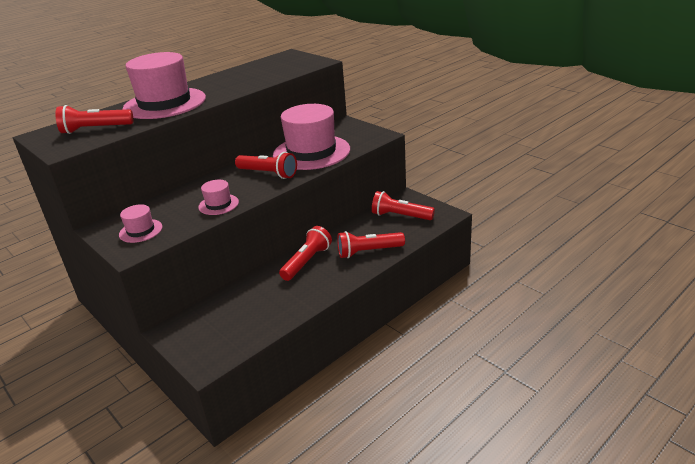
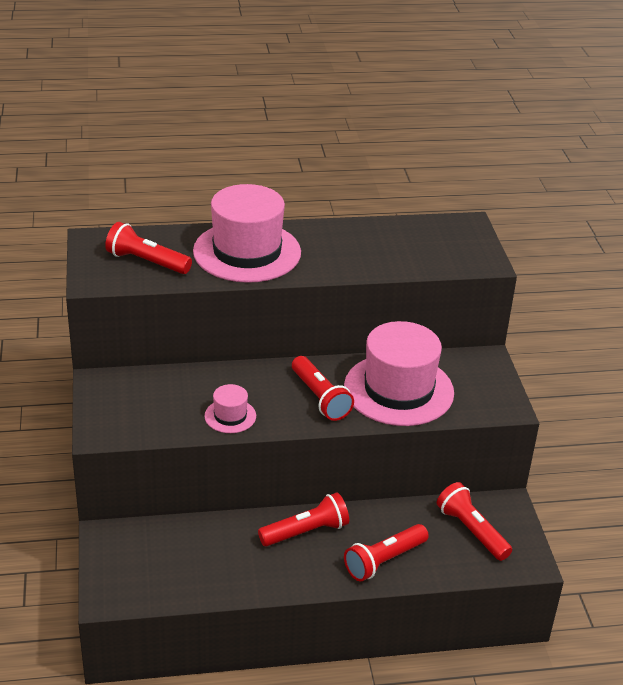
camera: 30 degrees right, 5 degrees up
(140, 231) = (130, 409): pink hat -> none
(368, 252) = (384, 561): red flashlight -> red flashlight turned 60 degrees counterclockwise

